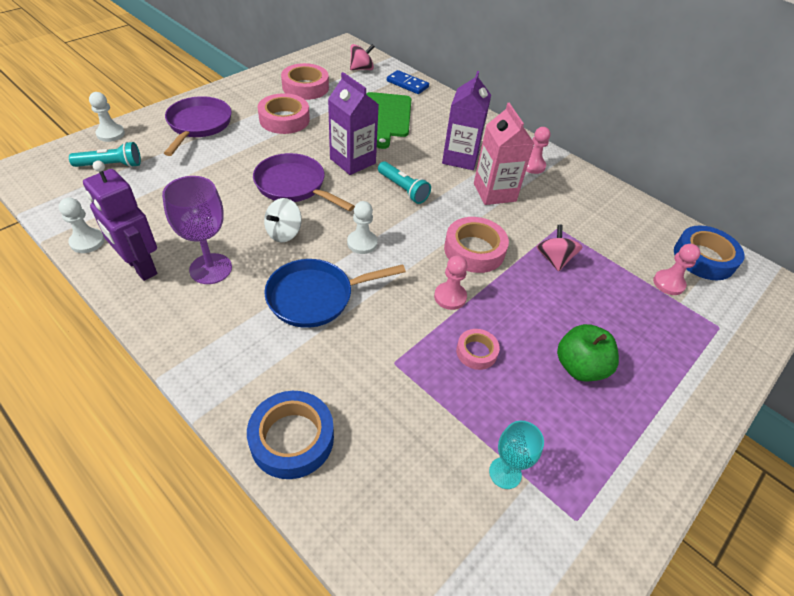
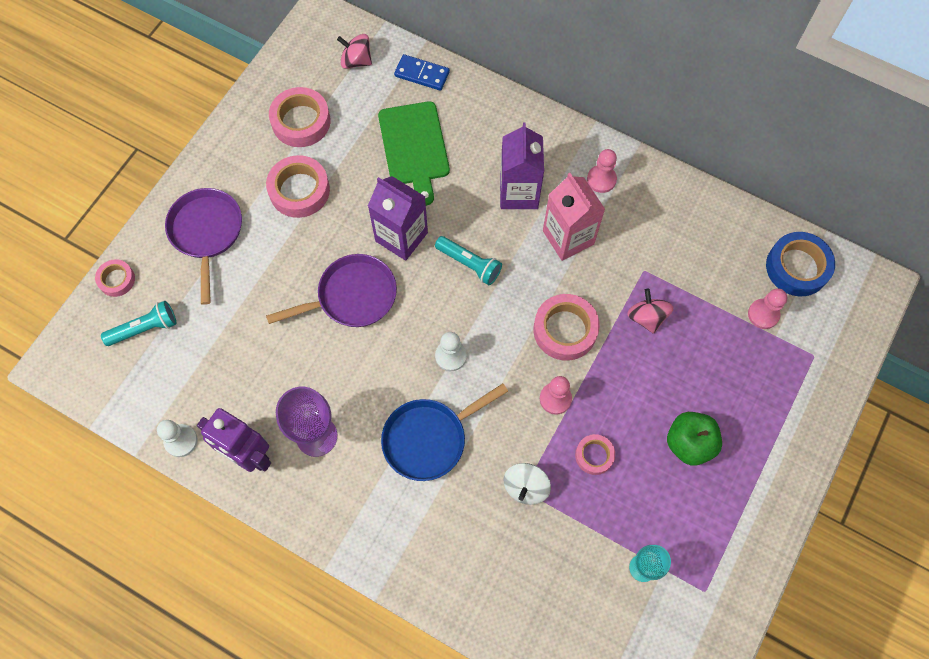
camera: 10 degrees left, 20 degrees up
(110, 134) = (117, 280): white pawn -> pink tape
(284, 233) = (368, 367): white spinning top -> white spinning top (525, 487)
(292, 438) = (463, 590): blue tape -> none
(294, 186) = (352, 296): purple pan -> purple pan turned 135 degrees clockwise
(361, 69) = (356, 61): pink spinning top -> pink spinning top turned 120 degrees counterclockwise

